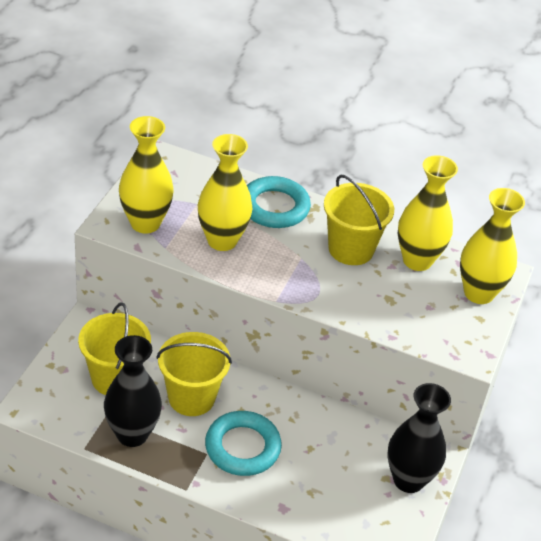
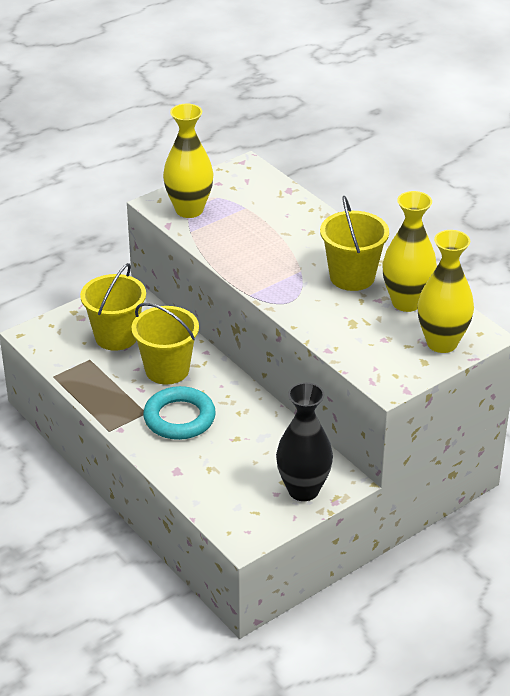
camera: 35 degrees right, 5 degrees down
(132, 434) = (98, 379): black vase -> none
(222, 240) = (243, 239): yellow vase -> none
(274, 207) = (312, 228): turquoise ring -> none

